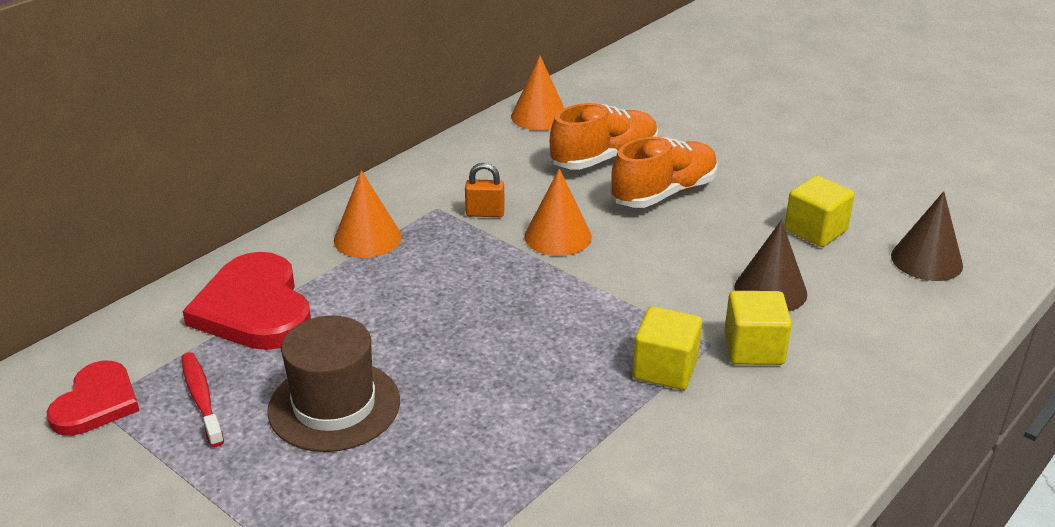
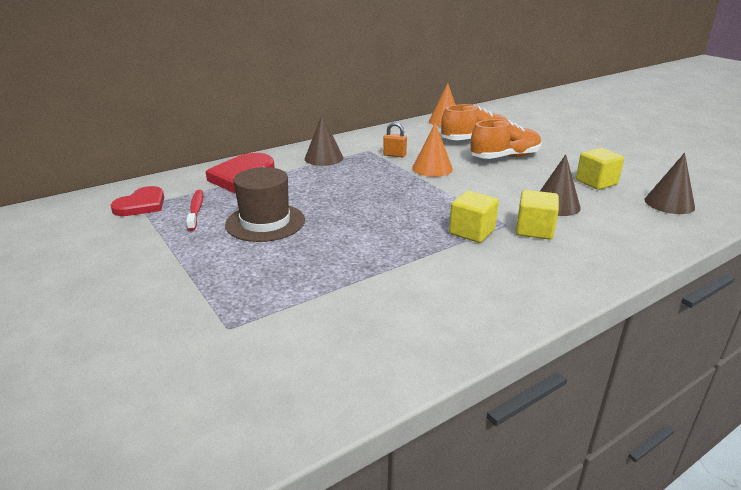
camera: 15 degrees right, 5 degrees down
(367, 238) = (324, 158): orange cone -> brown cone

